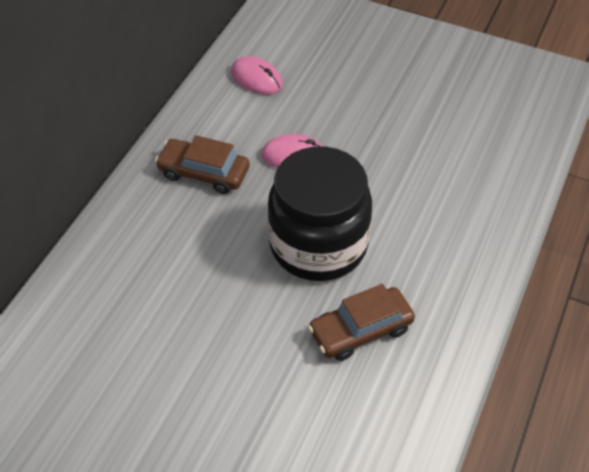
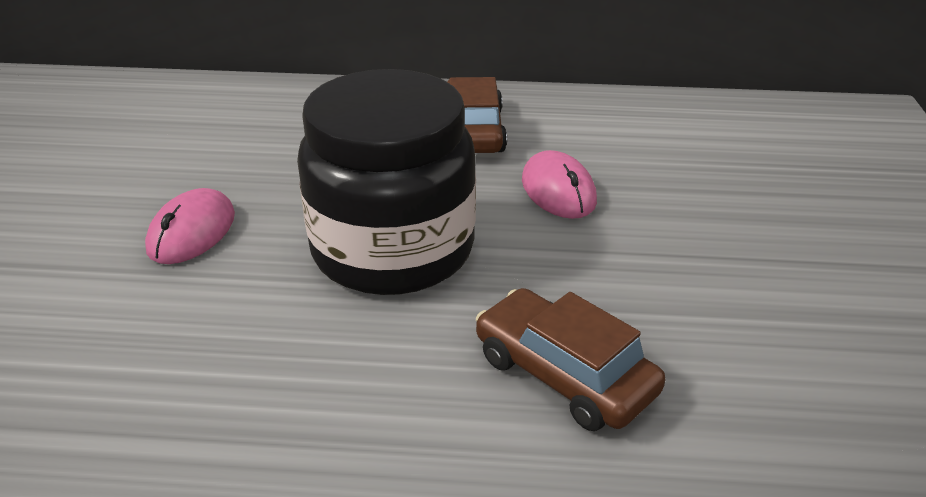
camera: 70 degrees right, 15 degrees down
(256, 79) = (682, 130): pink mouse -> pink mouse (192, 232)
(361, 330) = (233, 328): brown car -> brown car (564, 374)

